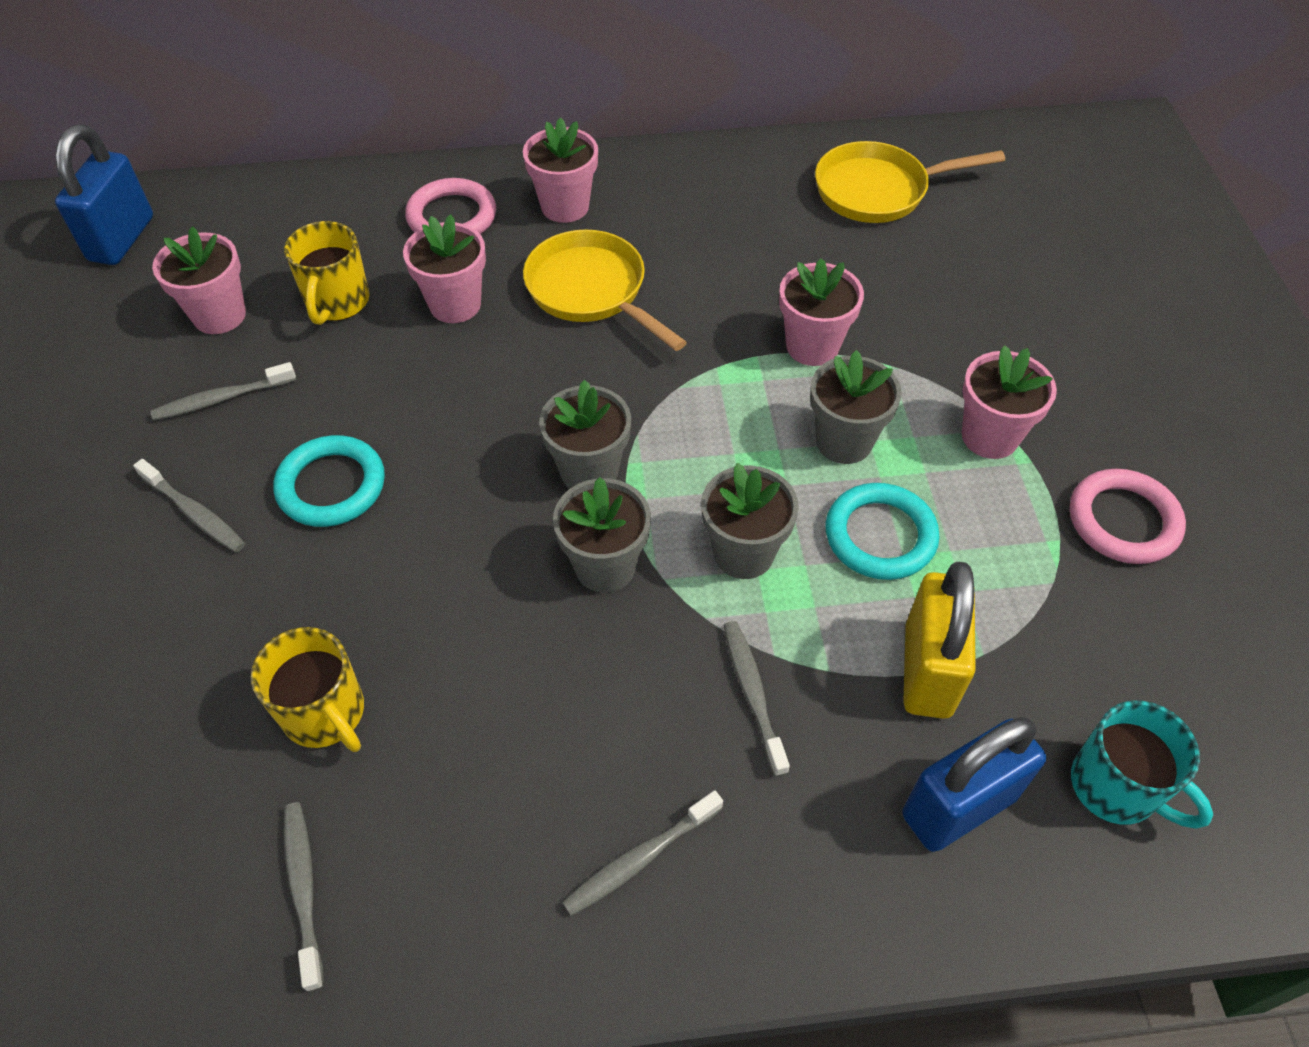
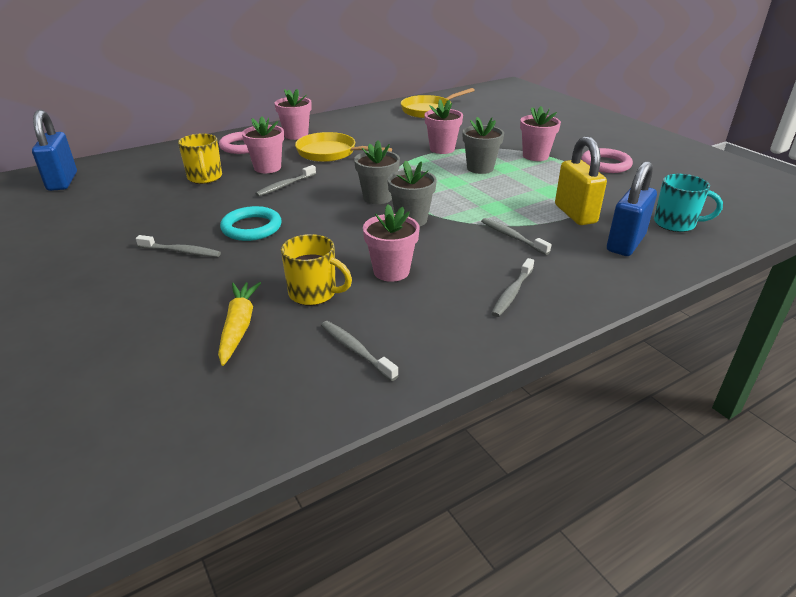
camera: 25 degrees left, 20 degrees down
(175, 751) = (239, 327): none -> yellow carrot
(219, 315) = (142, 193): pink flower pot -> pink flower pot (391, 271)
(223, 399) = (166, 215): grey toothbrush -> grey toothbrush (285, 185)
(743, 553) = (468, 203): grey flower pot -> none
(880, 535) = (520, 187): turquoise ring -> none

